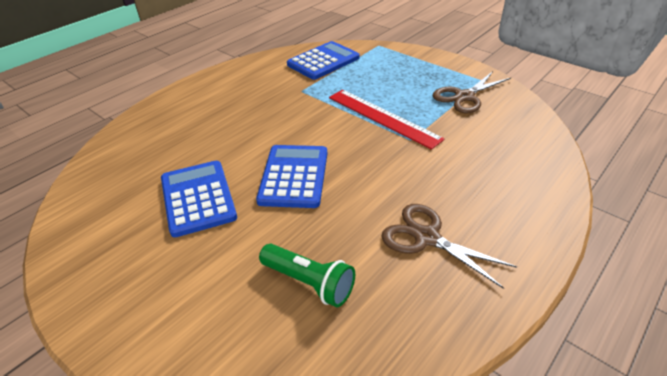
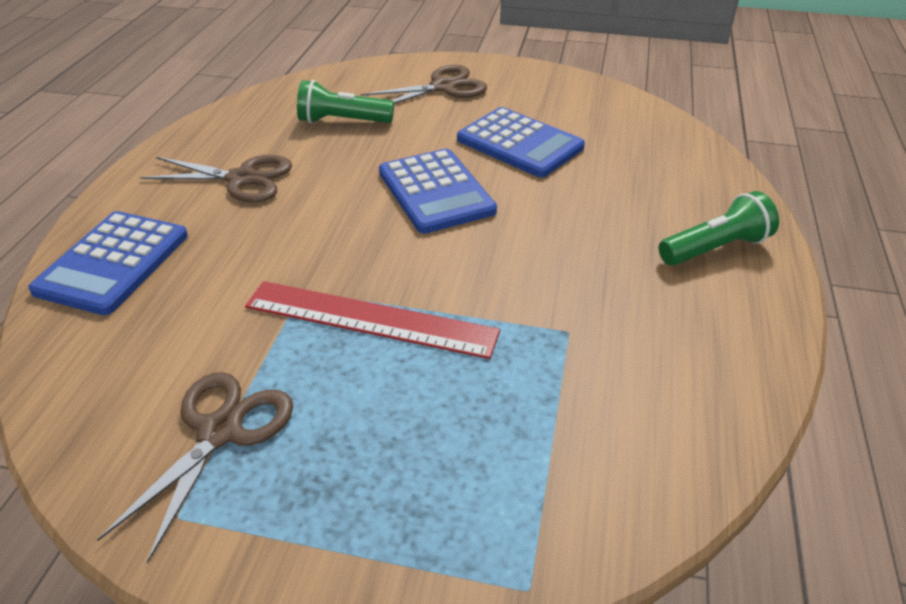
camera: 150 degrees right, 0 degrees up
(176, 300) = (443, 87): none -> brown scissors
(195, 100) = (715, 248): none -> green flashlight
(323, 61) = (612, 441): blue calculator -> blue calculator (113, 263)

